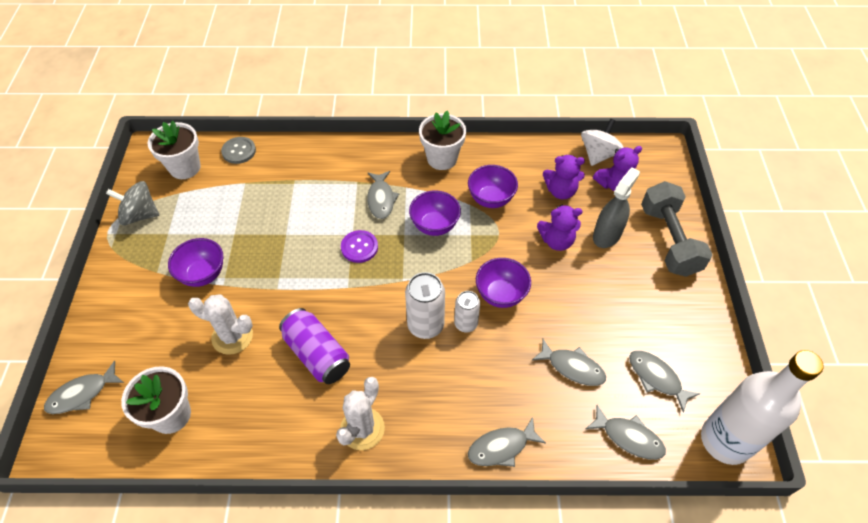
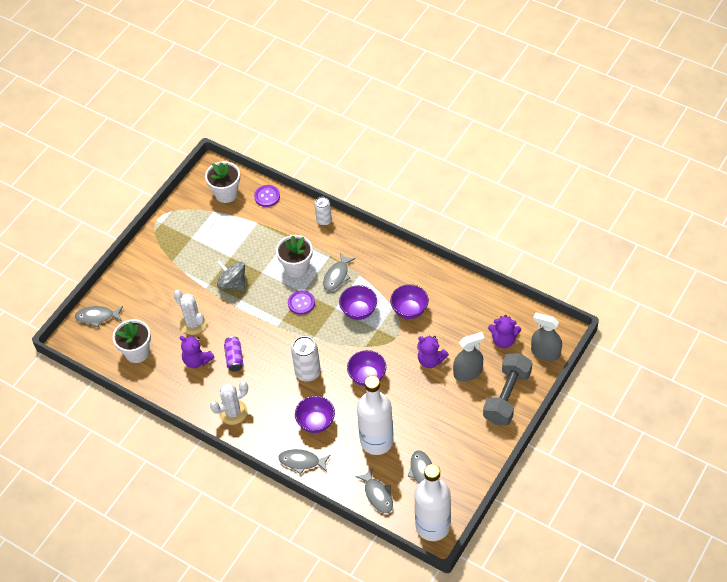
camera: 35 degrees right, 0 degrees up
(140, 215) = (181, 216): grey spinning top -> grey spinning top (232, 283)
(203, 274) = (197, 276): purple bowl -> purple bowl (316, 423)
(239, 151) = (267, 196): grey button -> purple button
(317, 354) = (234, 358): purple can -> purple can, size x0.64
(442, 158) = (398, 265): white flower pot -> white flower pot (297, 267)
(466, 324) = (332, 384): white can -> white can (324, 220)
(560, 191) = (462, 327): purple teddy bear -> purple teddy bear (197, 360)
(572, 367) = (376, 441): grey fish -> white bottle
(598, 154) = (511, 313): white spinning top -> none
(665, 177) = (545, 352): none -> grey spray bottle

